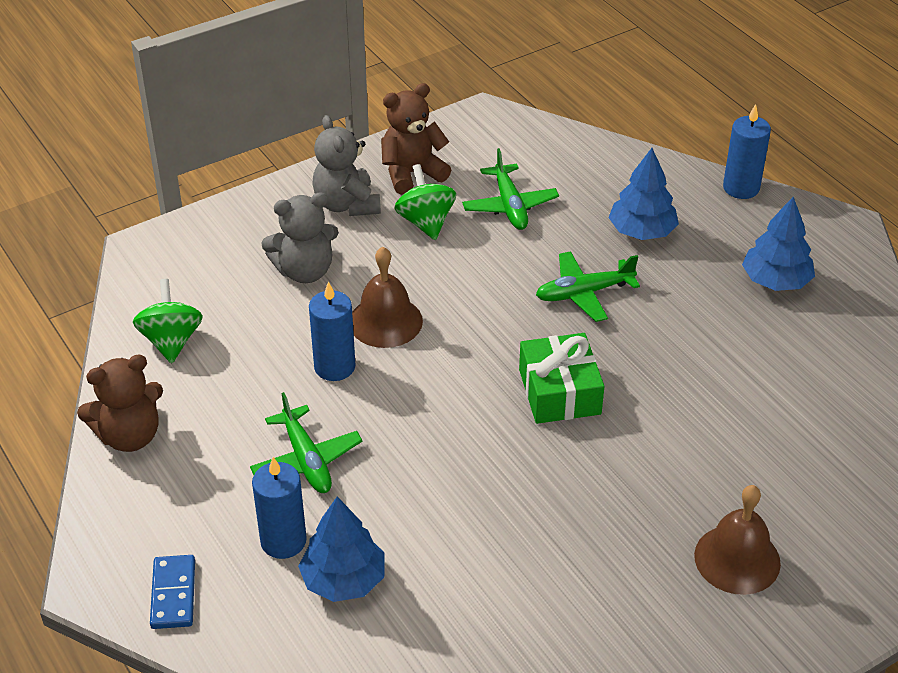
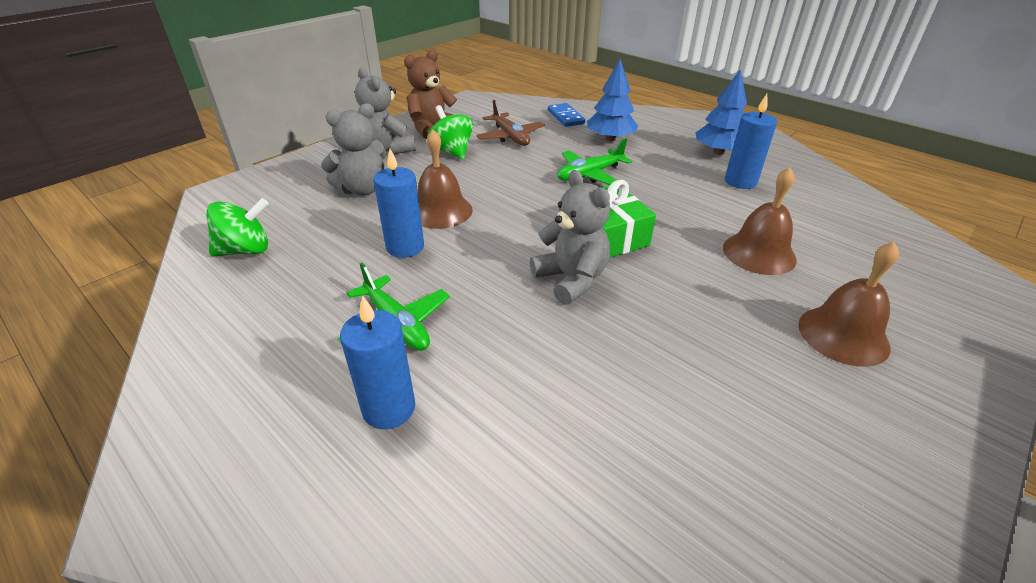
camera: 15 degrees left, 5 degrees down
(129, 436) = (201, 335): brown teddy bear -> none
(171, 341) = (246, 250): green spinning top -> green spinning top turned 90 degrees clockwise
(173, 594) = (258, 503): blue domino -> blue domino (565, 117)
(343, 580) = (469, 437): blue tree -> none
(494, 442) = (571, 279): none -> grey teddy bear
(510, 206) = (510, 137): green plane -> brown plane
(718, 448) = (759, 253): none -> brown bell
(741, 188) = (660, 112): blue candle -> blue candle (740, 181)

